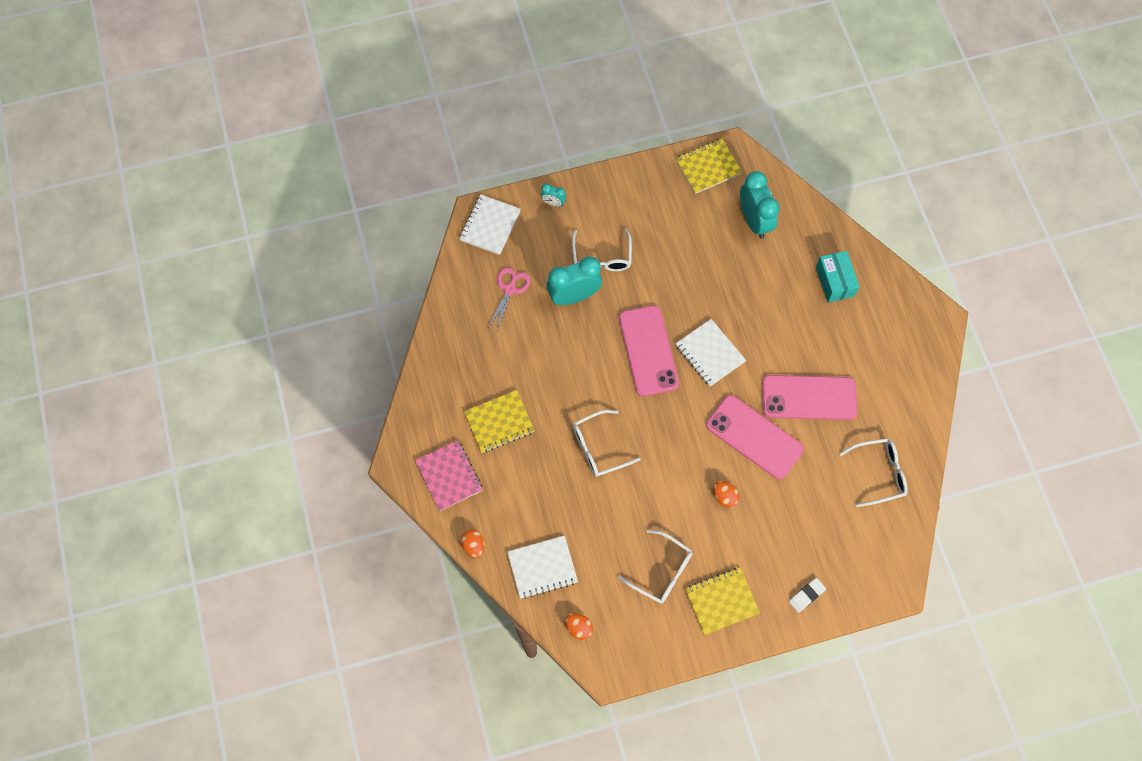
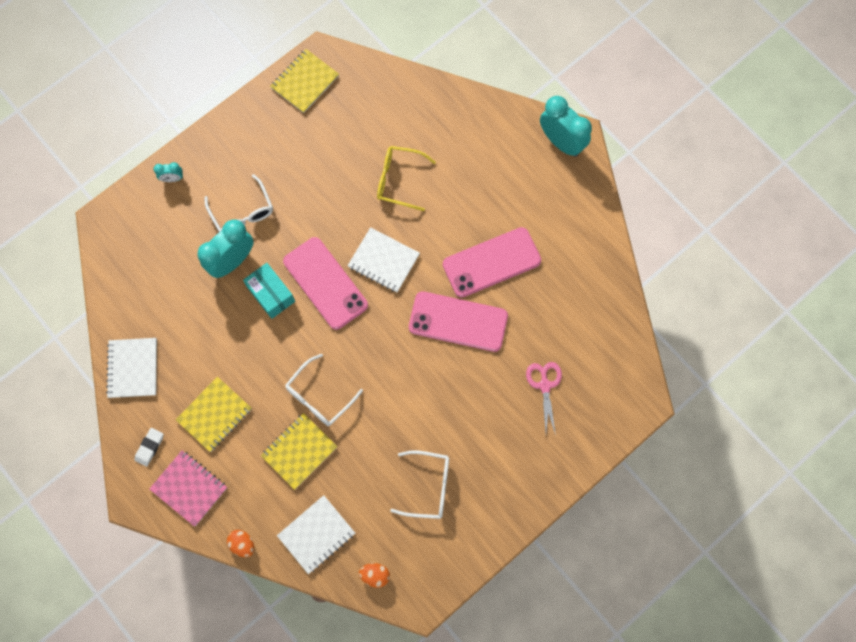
camera: 25 degrees left, 5 degrees up
(490, 226) = (121, 227): white notebook -> white notebook (133, 368)
(510, 289) = (167, 281): pink scissors -> pink scissors (545, 385)
(721, 601) = (494, 489): yellow notebook -> yellow notebook (299, 451)
(724, 496) = (455, 390): orange egg -> none
(754, 221) = (370, 116): turquoise clock -> turquoise clock (561, 142)
(755, 289) = (399, 180): none -> yellow glasses
(806, 595) = (567, 447): white eraser -> white eraser (149, 447)
(834, 281) = (468, 142): turquoise box -> turquoise box (271, 294)
(878, 473) = (583, 305): white glasses -> none

